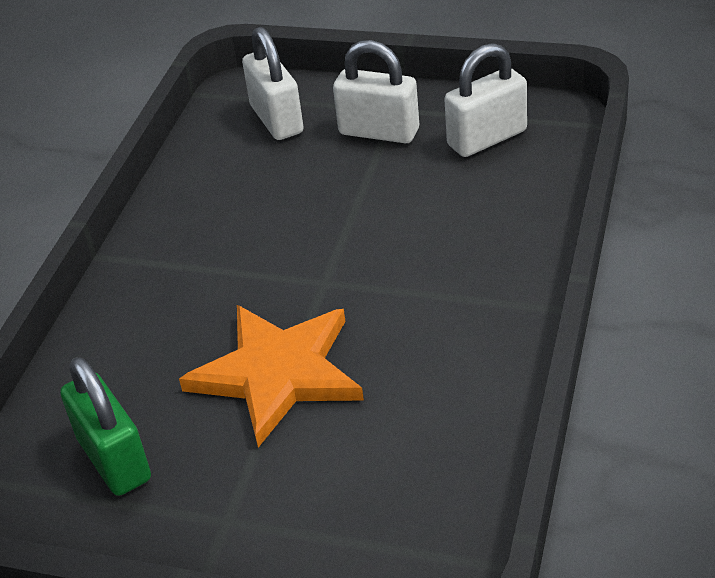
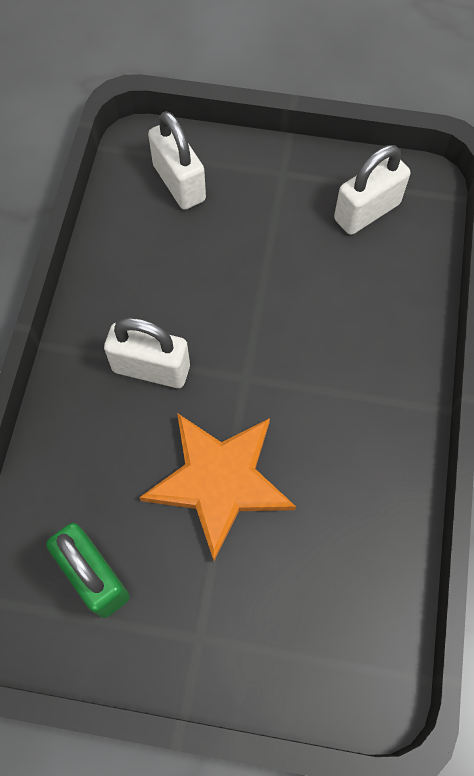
camera: 10 degrees left, 25 degrees up
(379, 132) = (272, 201): white padlock -> white padlock (151, 368)

